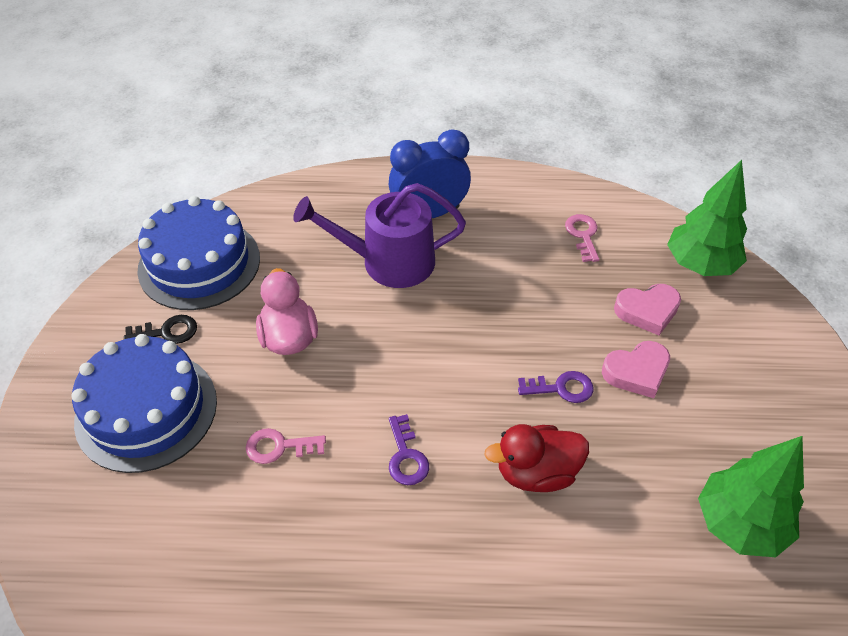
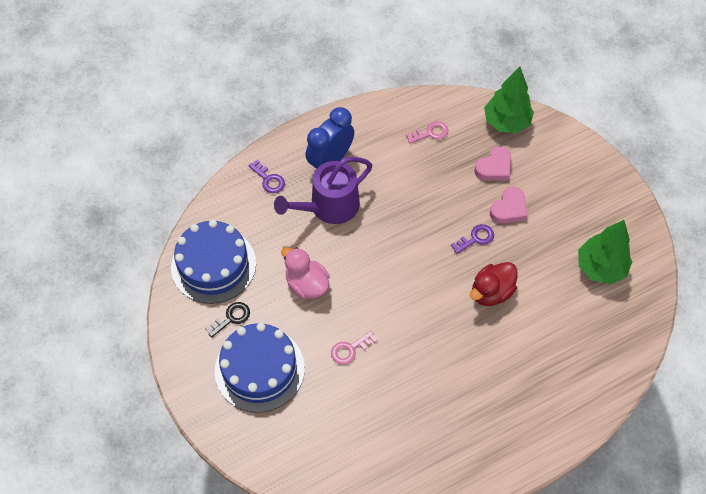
camera: 30 degrees left, 10 degrees up
(406, 456) = (420, 319): purple key -> purple key (269, 179)
(583, 235) = (430, 133): pink key -> pink key turned 105 degrees clockwise

